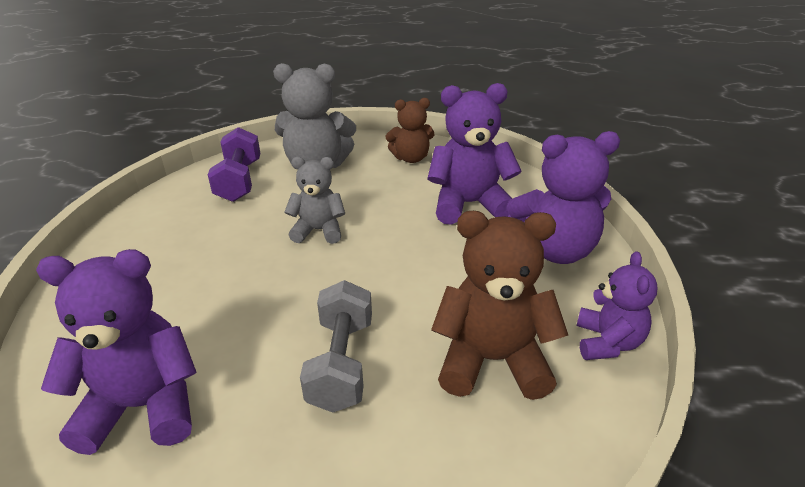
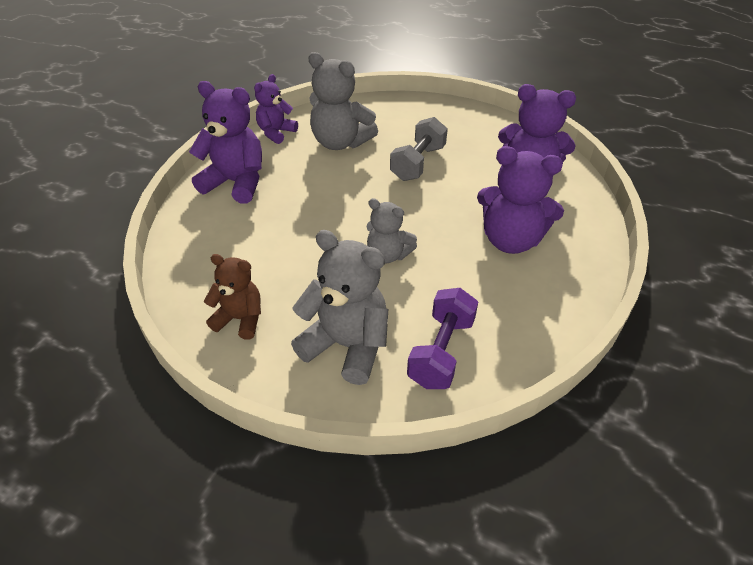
camera: 155 degrees left, 10 degrees up
(469, 204) = (248, 238): purple teddy bear -> purple teddy bear (510, 240)
(492, 361) = (340, 142): brown teddy bear -> grey teddy bear

